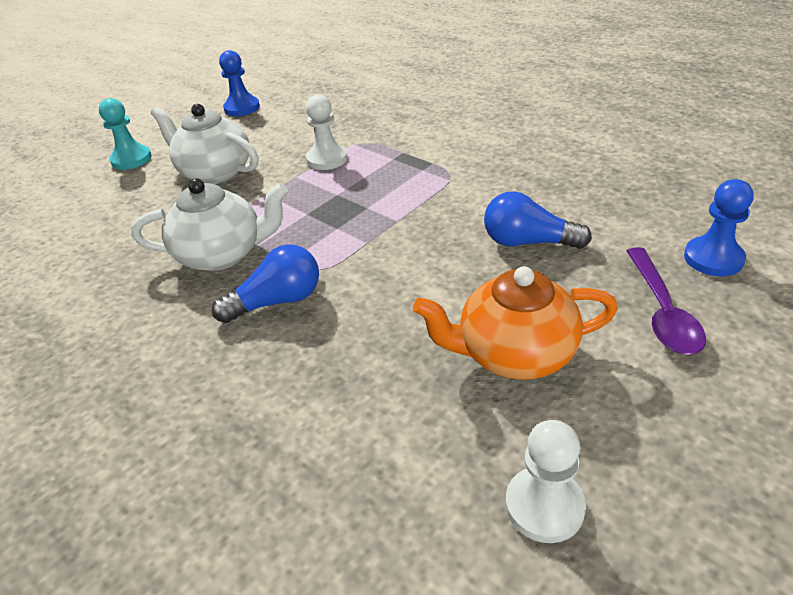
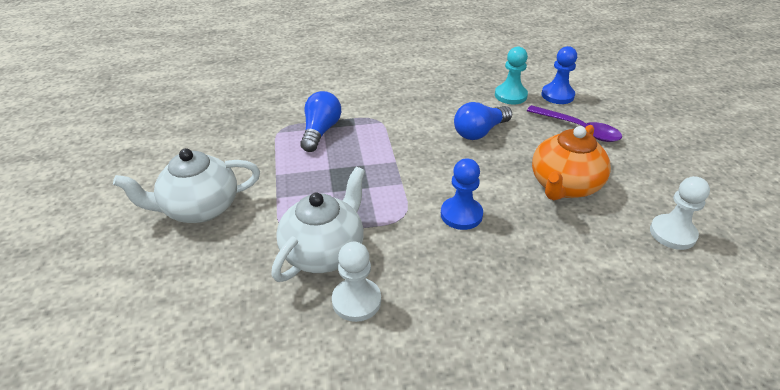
camera: 55 degrees left, 0 degrees up
(131, 159) = (85, 247): turquoise pawn -> turquoise pawn (510, 95)
(242, 108) = (120, 152): blue pawn -> blue pawn (461, 214)
(277, 301) = (416, 249): blue light bulb -> blue light bulb (320, 131)
(327, 159) = (277, 151): white pawn -> white pawn (356, 301)

